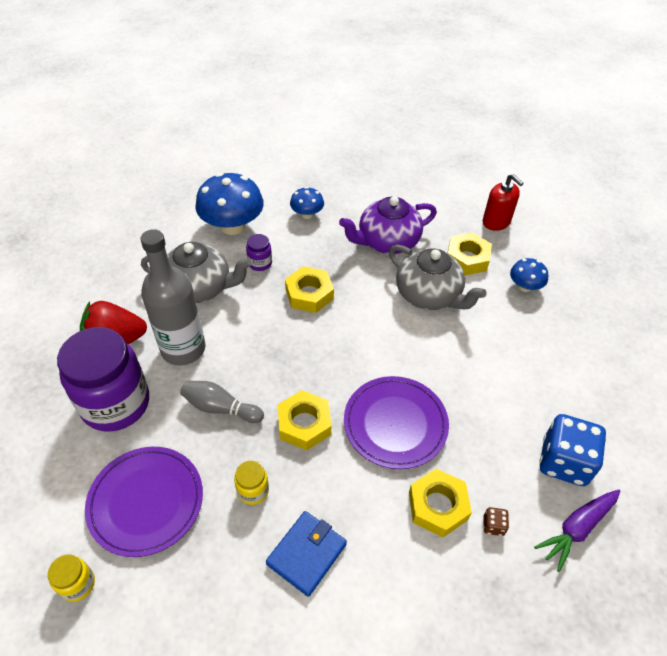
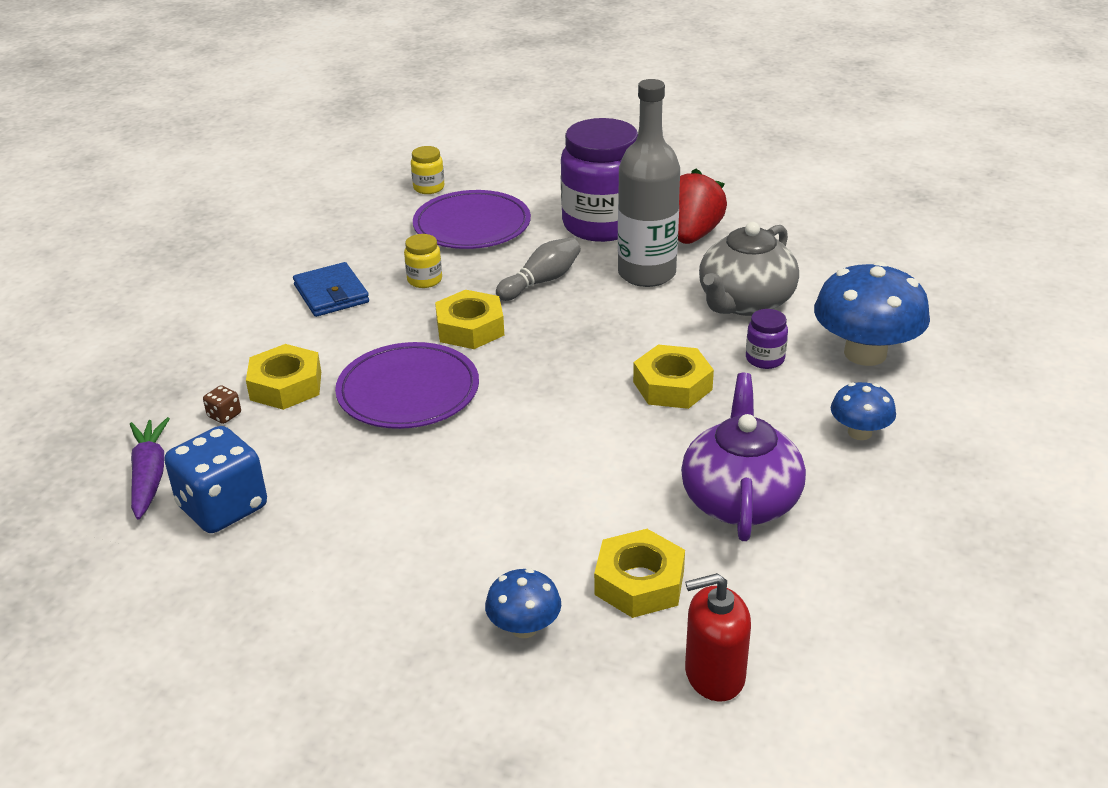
camera: 120 degrees right, 15 degrees down
(429, 295) = (588, 501): grey teapot -> none

